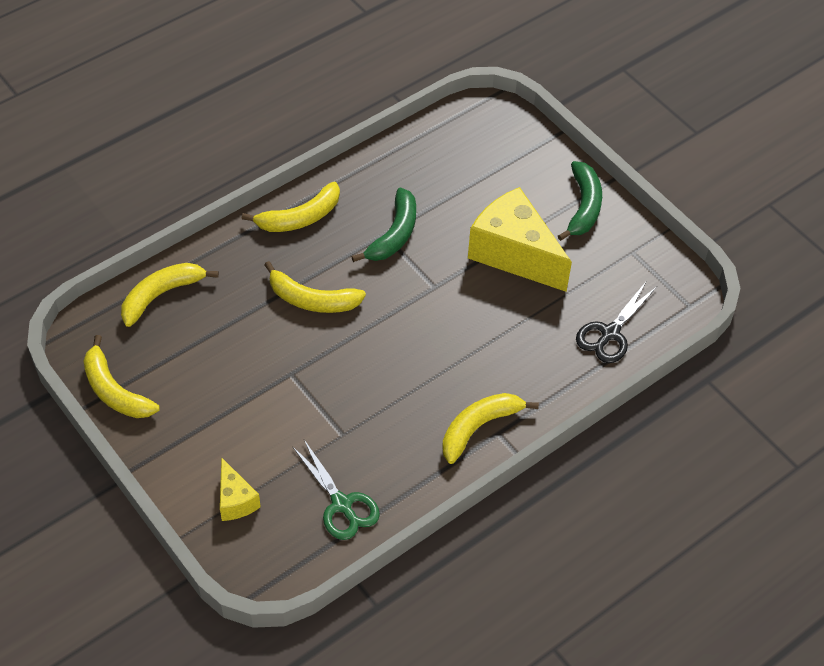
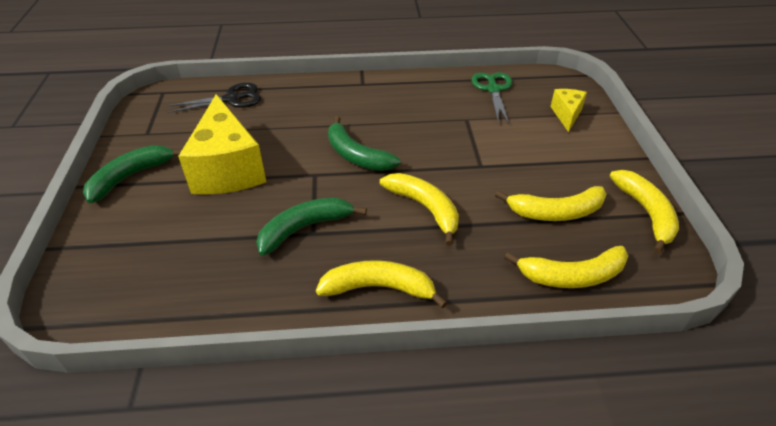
camera: 145 degrees left, 10 degrees down
(416, 326) = (356, 155): none -> green banana
(479, 427) = (371, 90): yellow banana -> yellow banana (555, 212)

